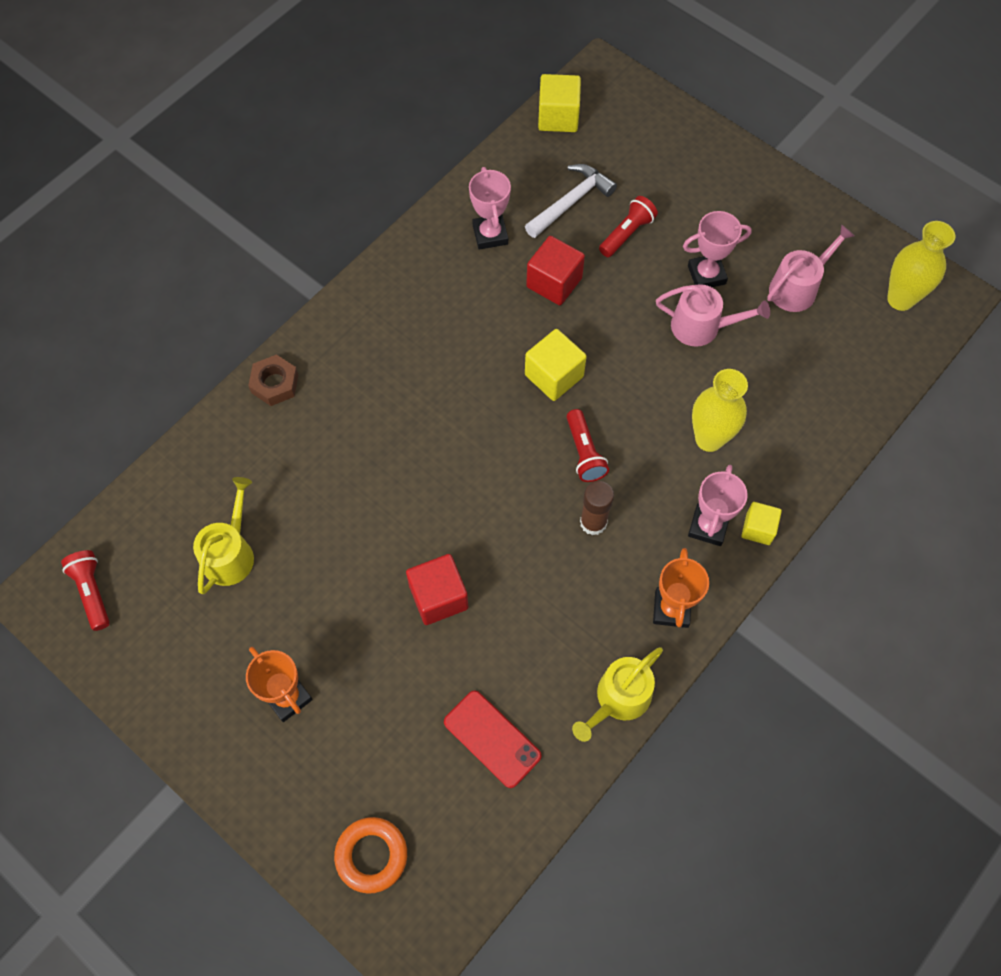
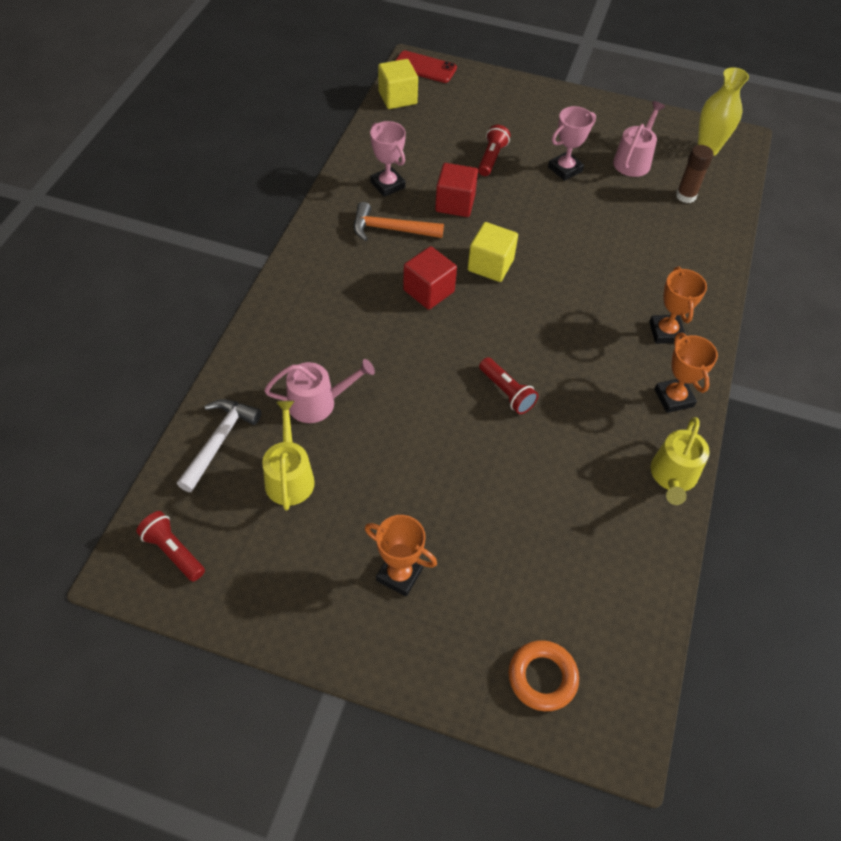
camera: 25 degrees left, 10 degrees down
(275, 384) = (263, 335): brown nut -> none
(438, 597) = (487, 450): red cube -> red cube (428, 291)
(466, 294) = (390, 229): none -> orange hammer
(492, 739) = (591, 543): red phone -> red phone (424, 67)
(571, 202) = (438, 148): white hammer -> white hammer (219, 441)
(584, 453) = (544, 310): red flashlight -> red flashlight (506, 392)
(593, 522) = (579, 356): brown glue stick -> brown glue stick (685, 196)
(701, 327) = (581, 203): pink watering can -> pink watering can (318, 402)
(708, 526) = (666, 332): pink trophy -> orange trophy
(709, 439) = (631, 273): yellow vase -> none
(758, 529) = (702, 322): yellow cube -> none

